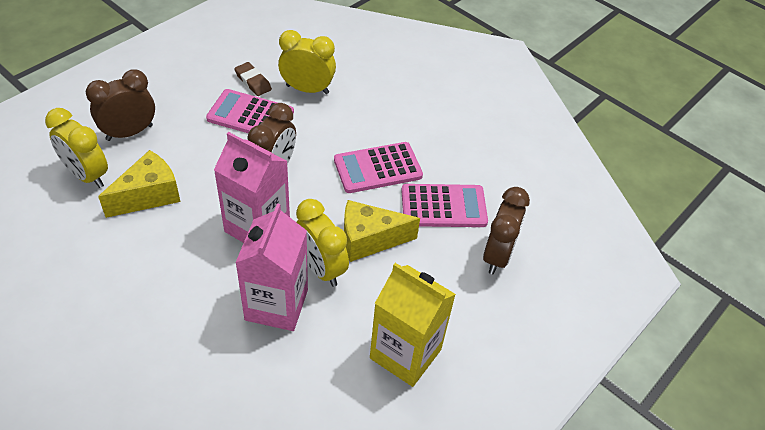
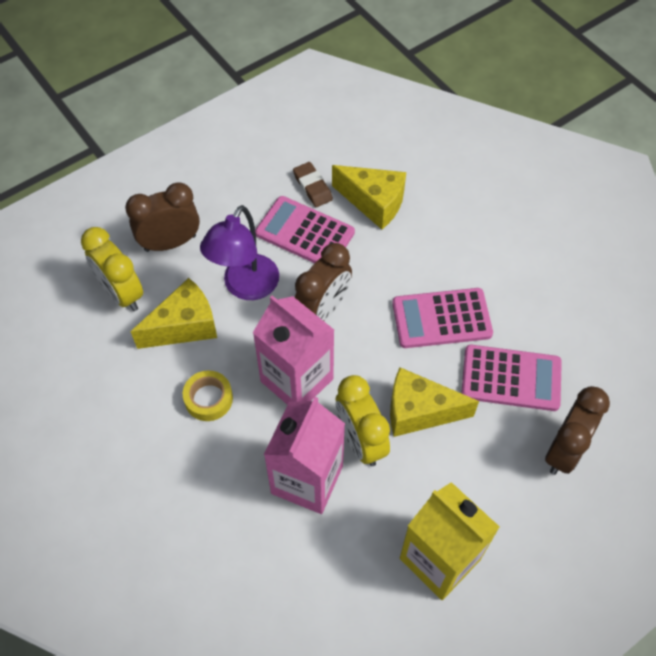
camera: 15 degrees right, 10 degrees up
(177, 250) = (208, 399): none -> yellow tape
(202, 160) = (245, 287): none -> purple lamp
(307, 89) = (374, 203): yellow clock -> yellow cheese

